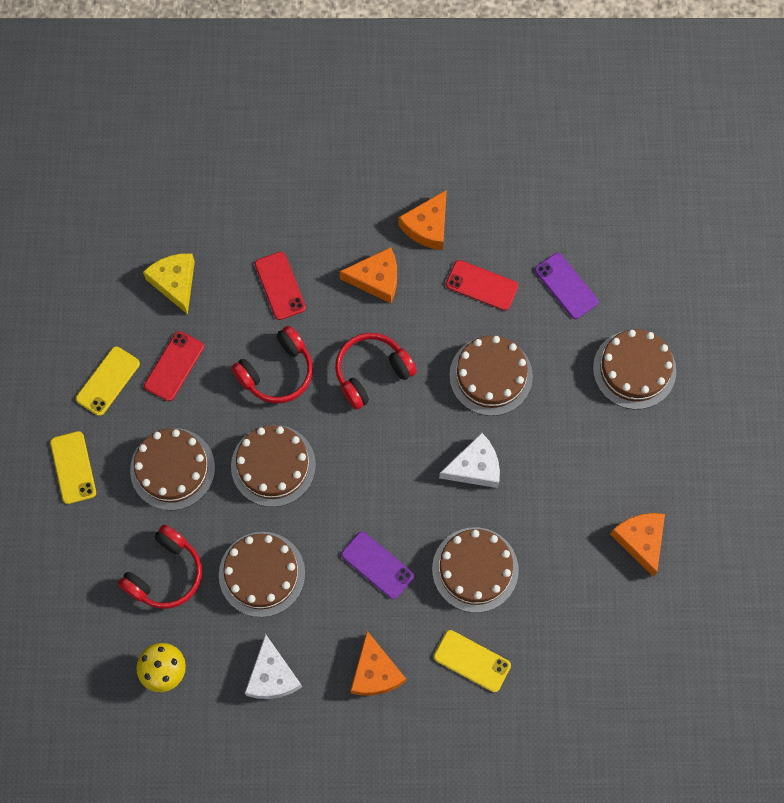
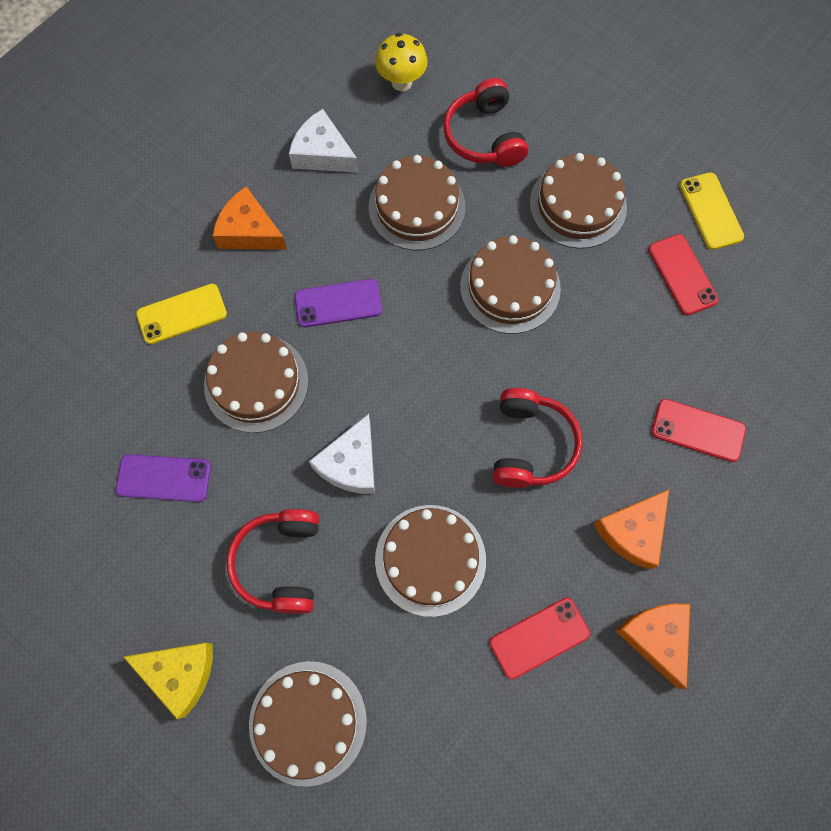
camera: 130 degrees right, 0 degrees up
(73, 467) = (645, 132): yellow phone -> none
(175, 282) = (775, 336): yellow cheese -> yellow cheese (180, 673)
(277, 372) = (603, 359): red headphones -> red headphones (280, 563)
(566, 286) = (464, 733): purple phone -> purple phone (164, 478)
(640, 540) = (136, 560): orange cheese -> none

